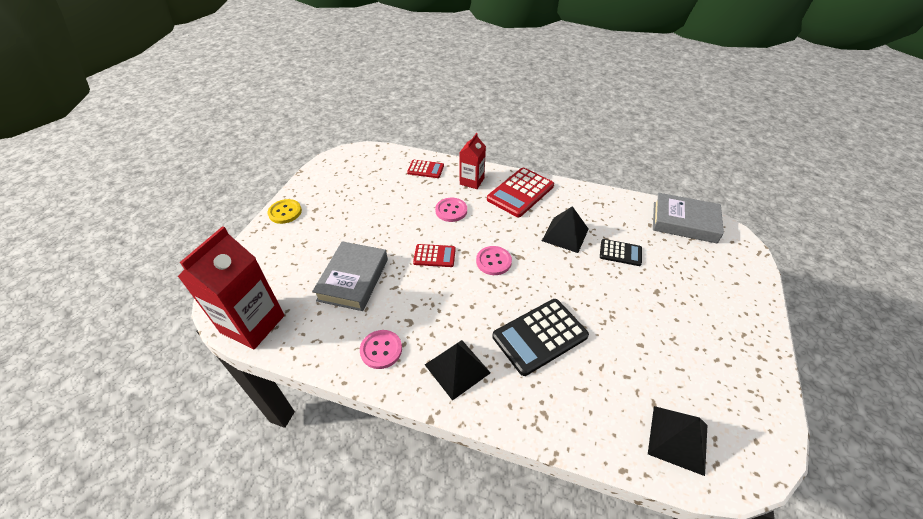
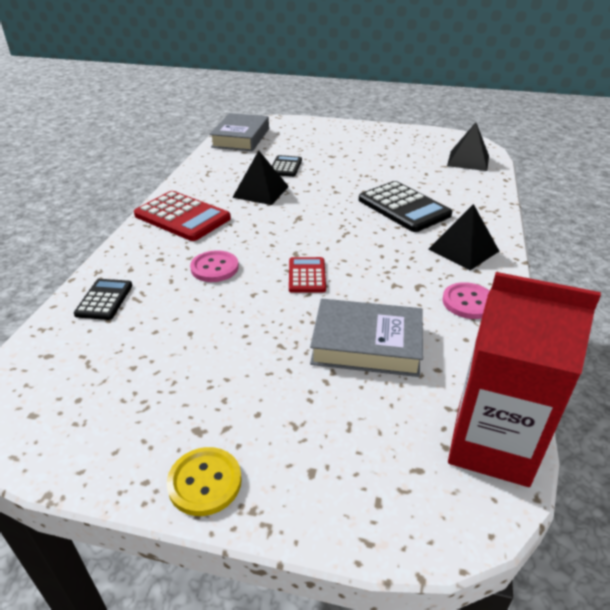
camera: 95 degrees left, 10 degrees down
(425, 169) = (104, 300): red calculator -> black calculator
(472, 181) = (149, 254): red carton -> none
(493, 261) = (309, 233): pink button -> none

